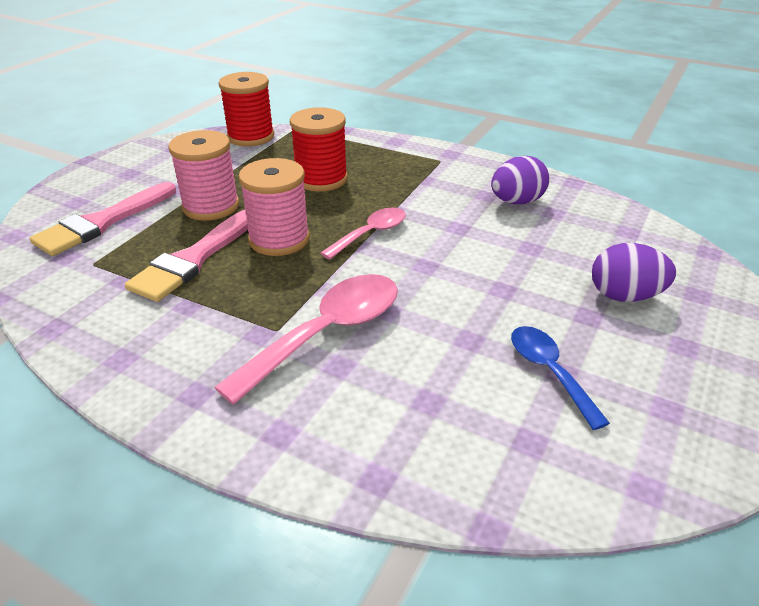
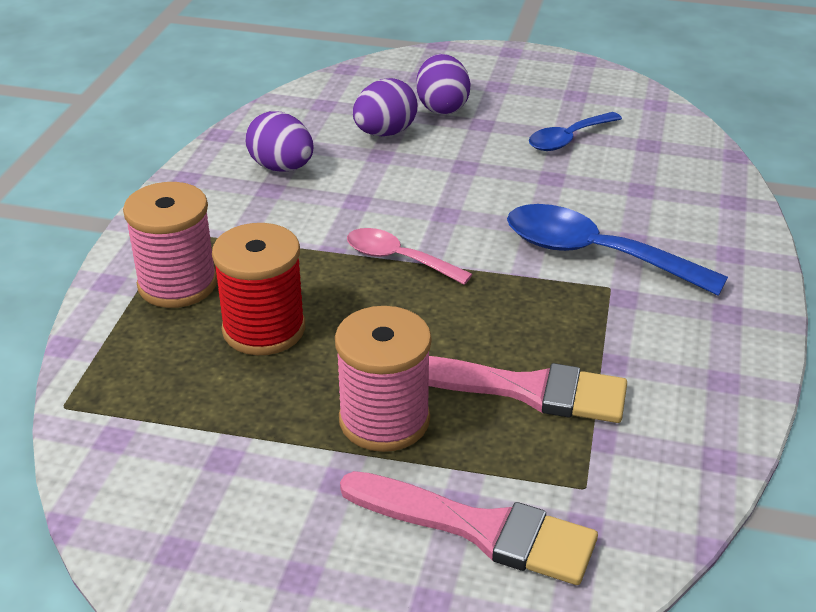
camera: 105 degrees left, 0 degrees up
(251, 137) = (109, 455): red spool -> none
(279, 239) = (444, 328): pink spool -> pink spool (177, 284)
(327, 334) = (595, 254): pink spoon -> blue spoon
(571, 255) = (385, 133): none -> purple egg

